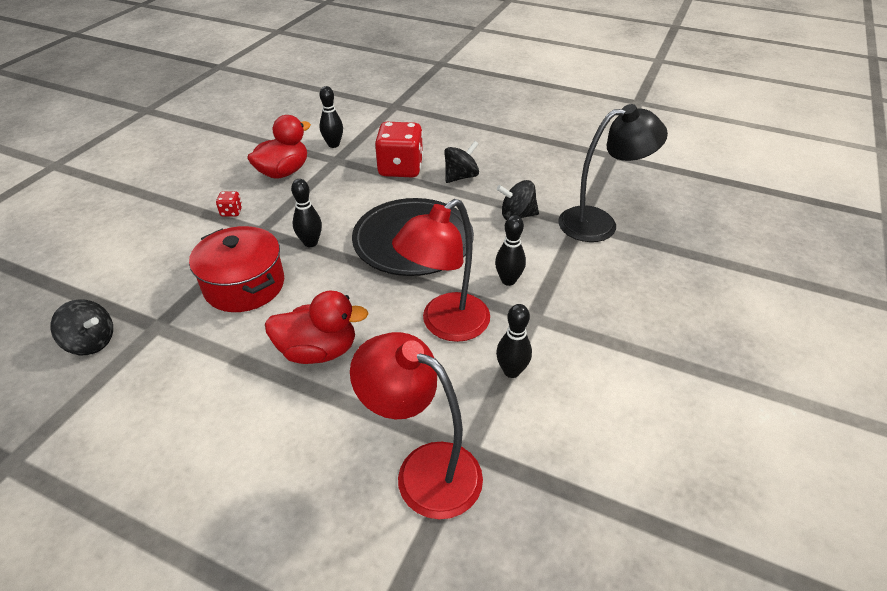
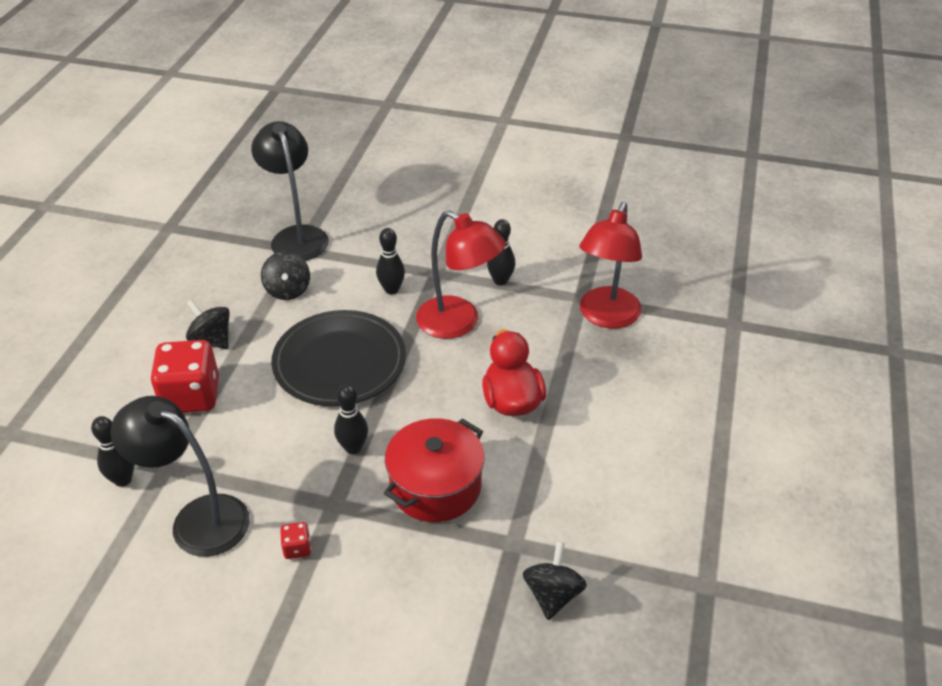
camera: 100 degrees left, 0 degrees up
(283, 172) = (197, 519): red duck -> black lamp

